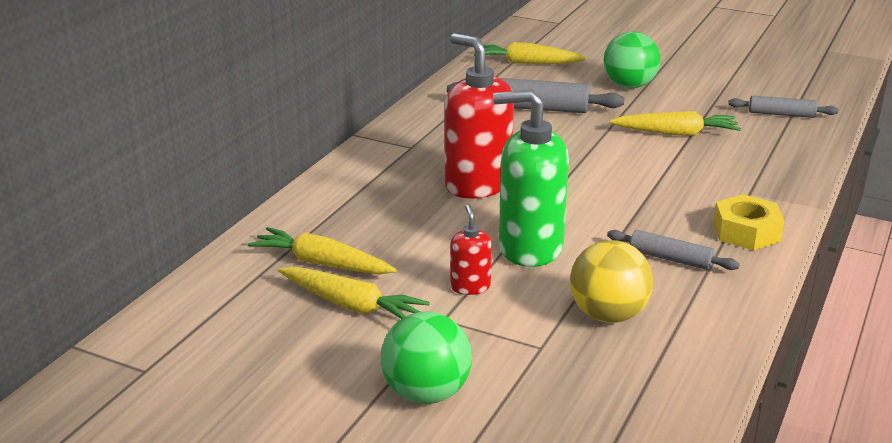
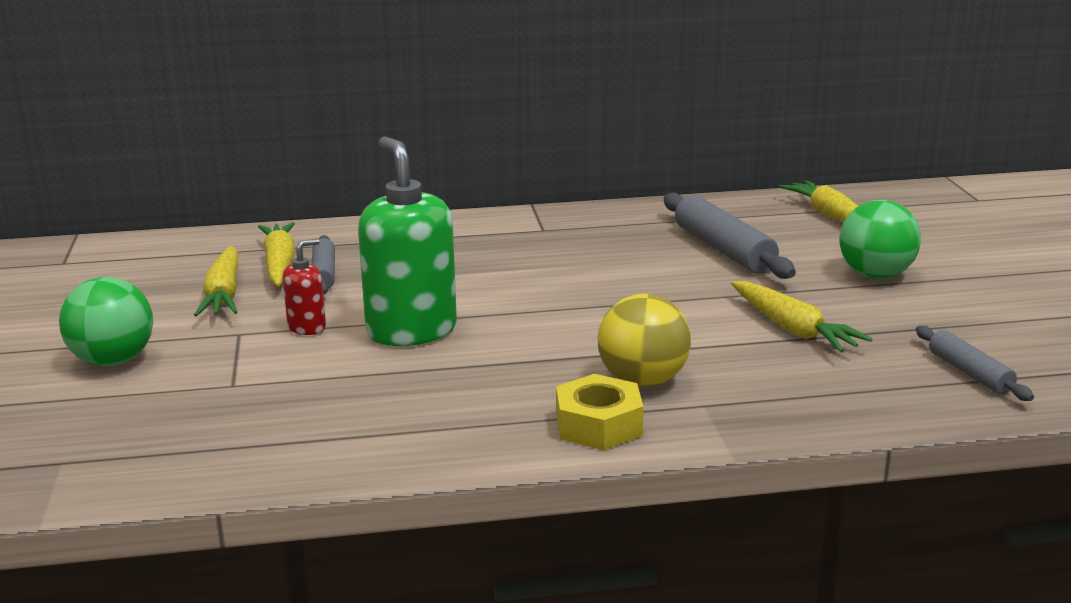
camera: 55 degrees right, 5 degrees down
(477, 185) = (507, 275): red soap dispenser -> none
(608, 315) = (323, 399): yellow ball -> yellow ball (642, 381)
(670, 258) = (478, 400): grey rolling pin -> grey rolling pin (324, 274)

